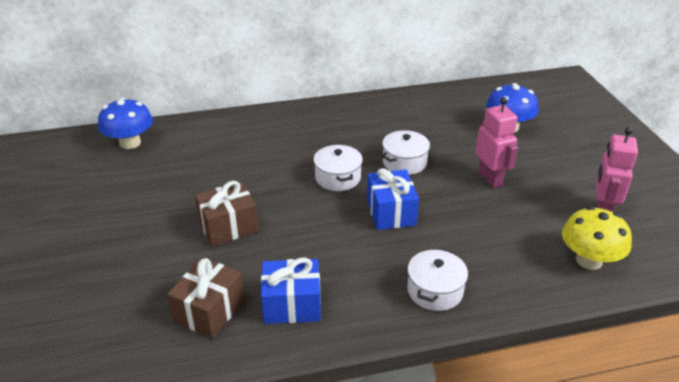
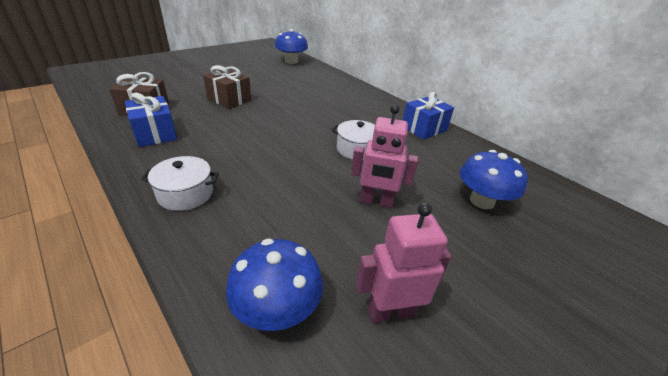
camera: 60 degrees right, 0 degrees up
(338, 178) = (310, 125): white pot -> none
(391, 212) = (282, 154): blue gift -> blue gift (423, 129)
(490, 178) = (376, 202): pink robot -> pink robot turned 60 degrees clockwise
(589, 260) = (277, 309): yellow mushroom -> blue mushroom

